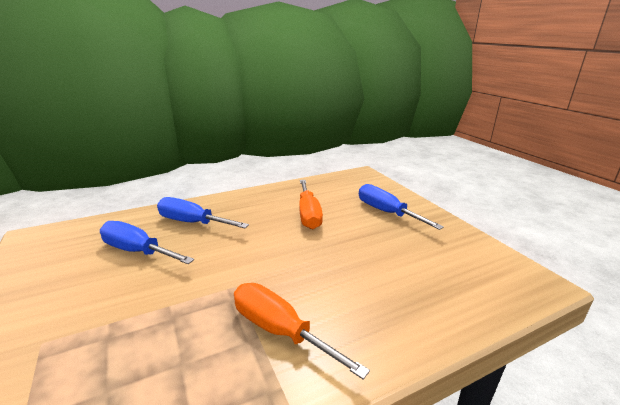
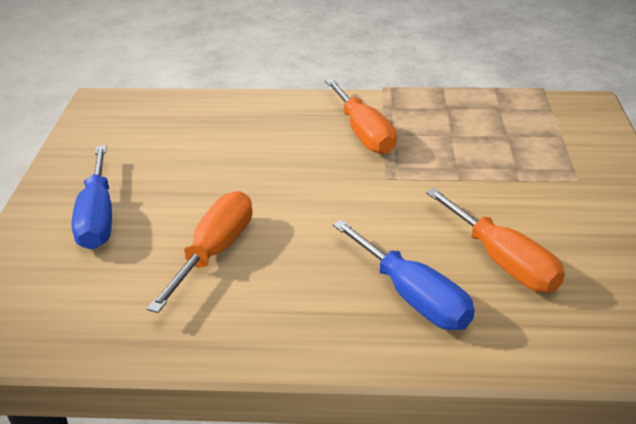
camera: 150 degrees left, 10 degrees up
(137, 251) = (502, 261): blue screwdriver -> orange screwdriver

